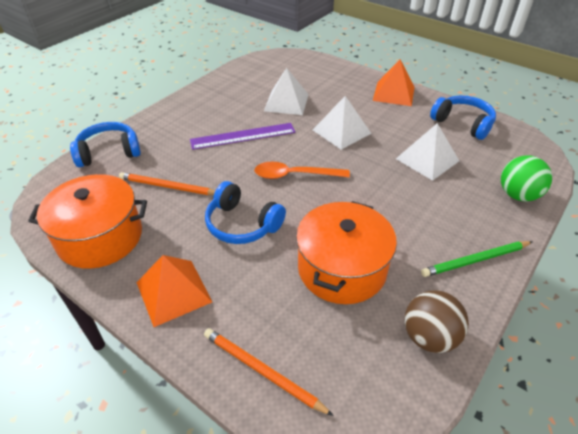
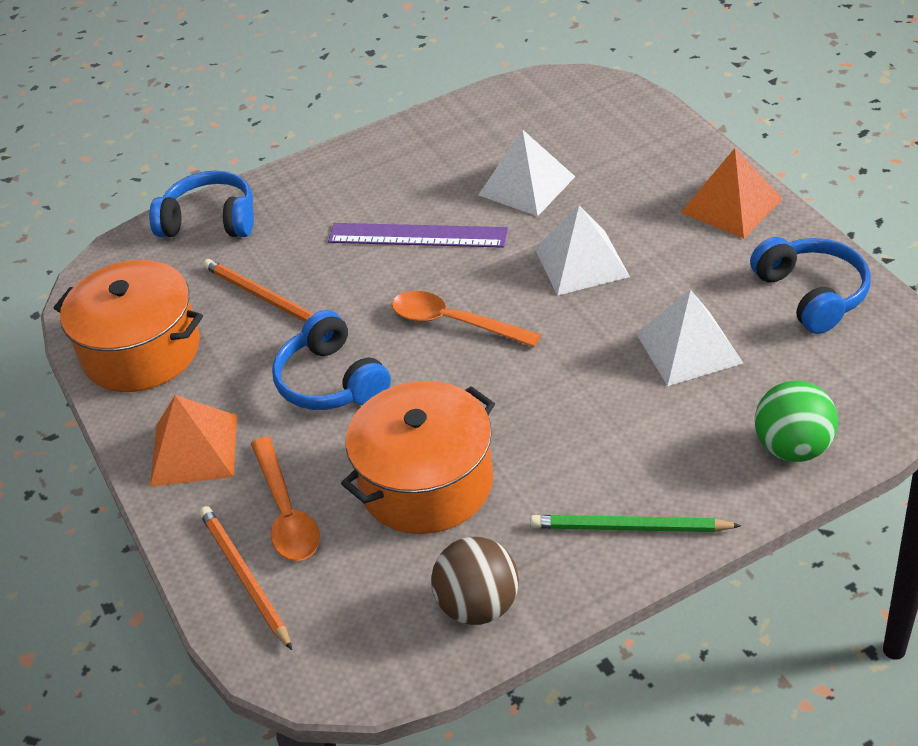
camera: 30 degrees right, 0 degrees up
(264, 315) = (286, 512): none -> orange spoon

